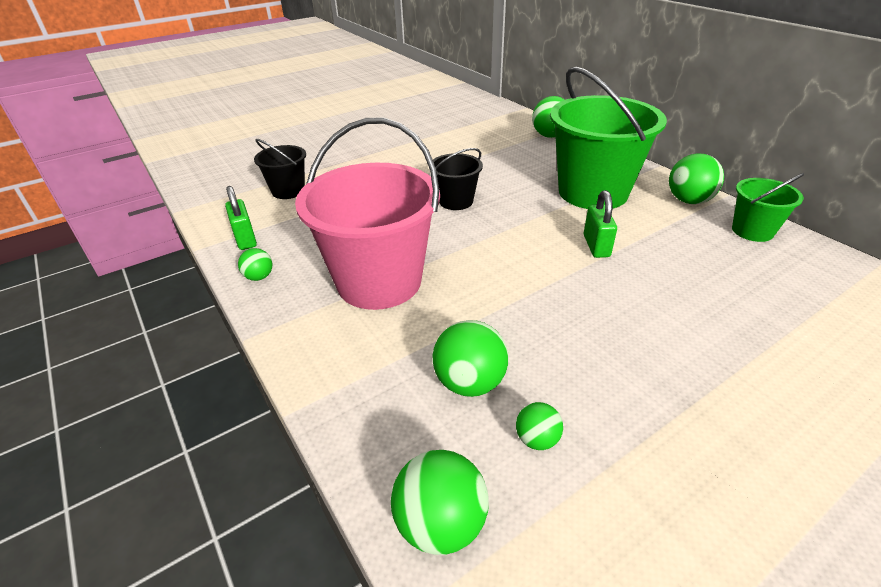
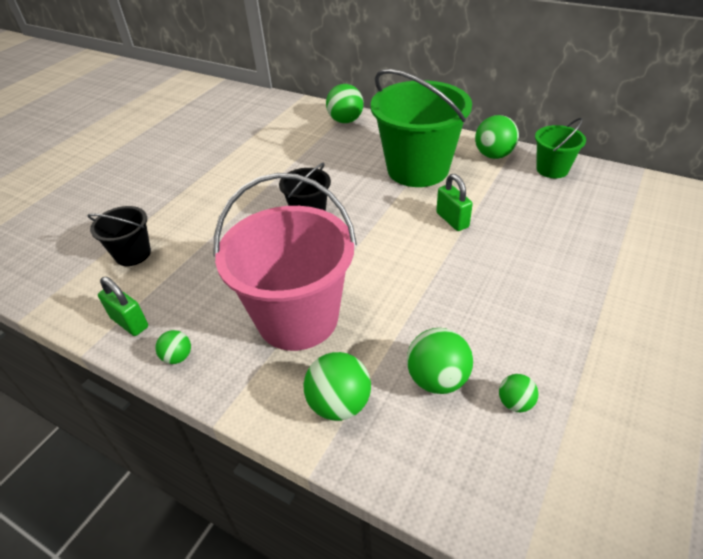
camera: 25 degrees left, 5 degrees up
(440, 523) = (494, 500): green ball -> green ball (339, 404)

